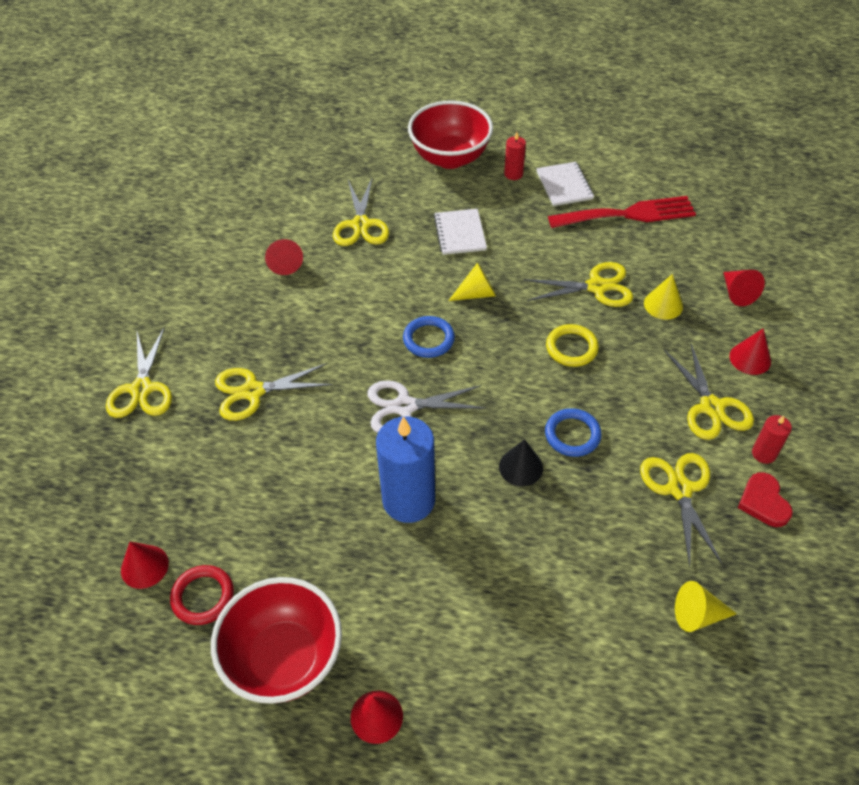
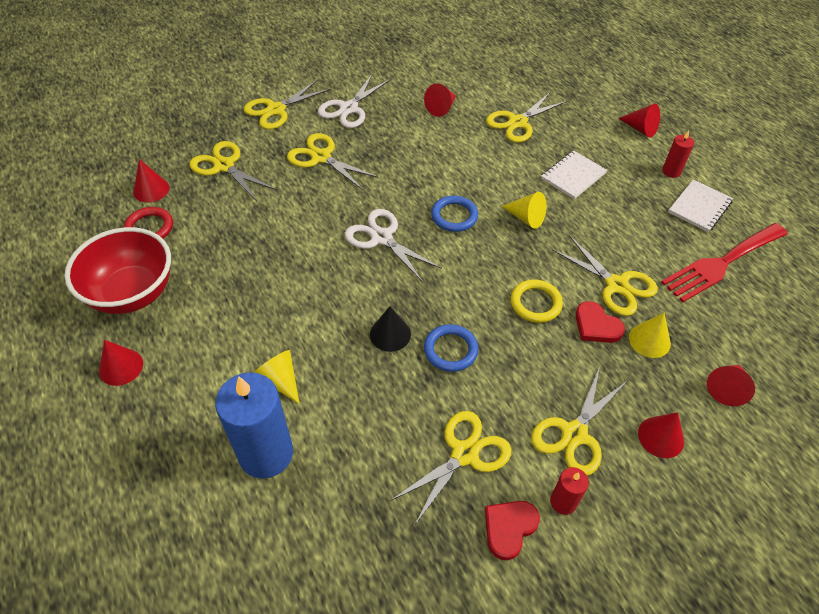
camera: 50 degrees right, 0 degrees up
(178, 480) = (224, 166): none -> yellow scissors
(207, 330) = (348, 108): none -> white scissors
(408, 500) = (304, 286): blue candle -> blue candle (266, 453)
(450, 158) = (640, 129): red bowl -> red cone
(624, 326) = (596, 326): none -> red heart
(628, 214) = (721, 263): red fork -> red fork turned 105 degrees clockwise
(697, 615) = (350, 532): yellow cone -> yellow cone (280, 380)

